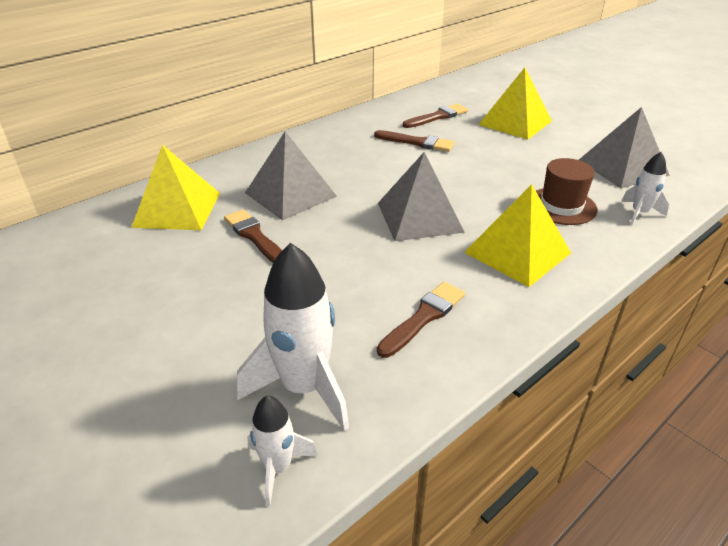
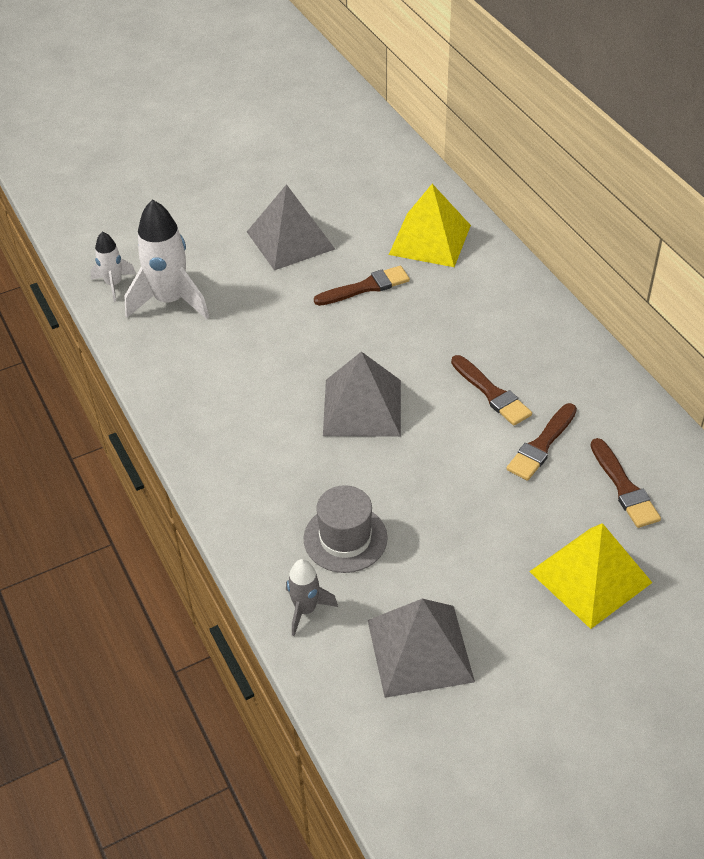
camera: 105 degrees right, 10 degrees up
(290, 194) = (437, 316): grey pyramid -> grey pyramid (290, 240)
(423, 317) = (212, 376): brown brush -> brown brush (492, 393)
(517, 252) = (273, 467): yellow pyramid -> none
(561, 206) = (345, 538): brown hat -> grey hat
(639, 213) = (305, 610): white rocket -> grey rocket

